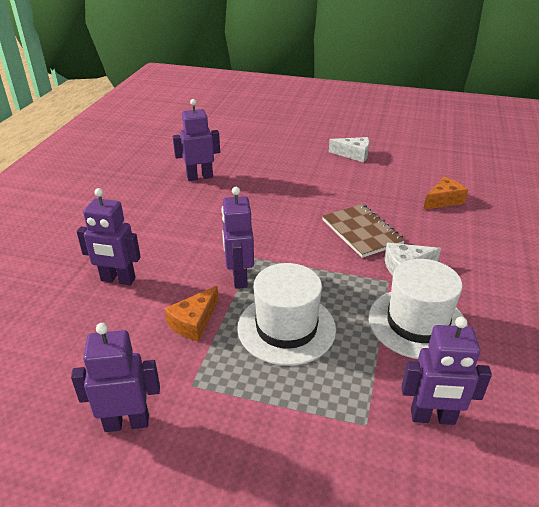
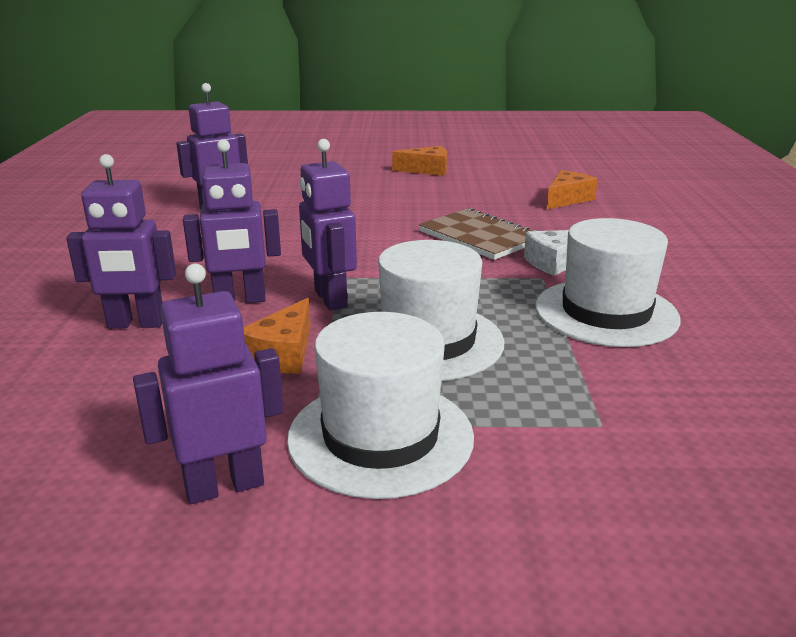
camera: 15 degrees left, 10 degrees down
(226, 404) = (380, 436): none -> white hat
(353, 154) = (427, 170): white cheese -> orange cheese
(432, 417) = (687, 402): purple robot -> purple robot (240, 300)

